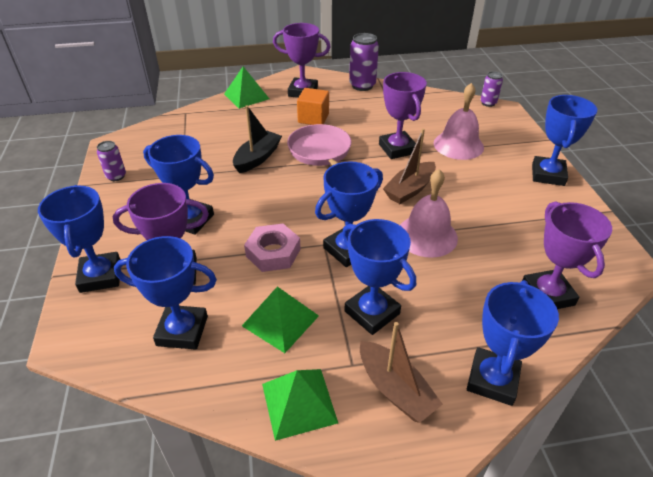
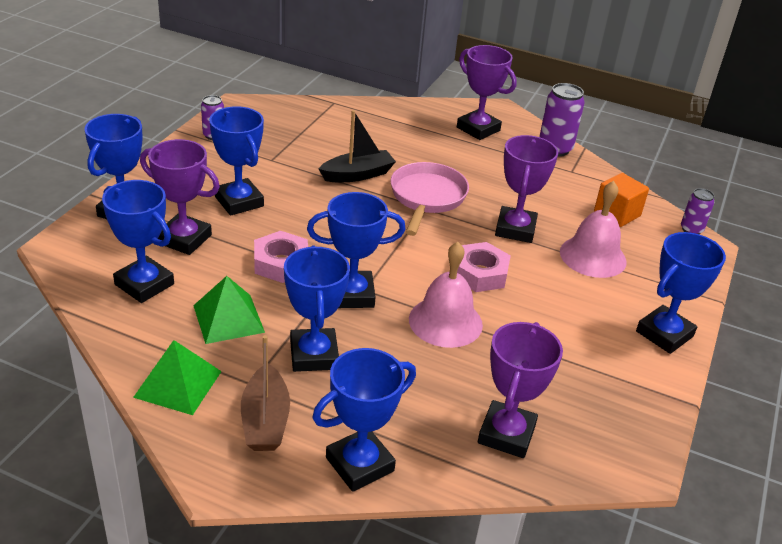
camera: 30 degrees right, 5 degrees down
(246, 96) = (412, 110): green pyramid -> none
(313, 118) = (458, 160): orange cube -> orange cube (617, 214)
(410, 189) = (480, 273): brown boat -> pink nut

